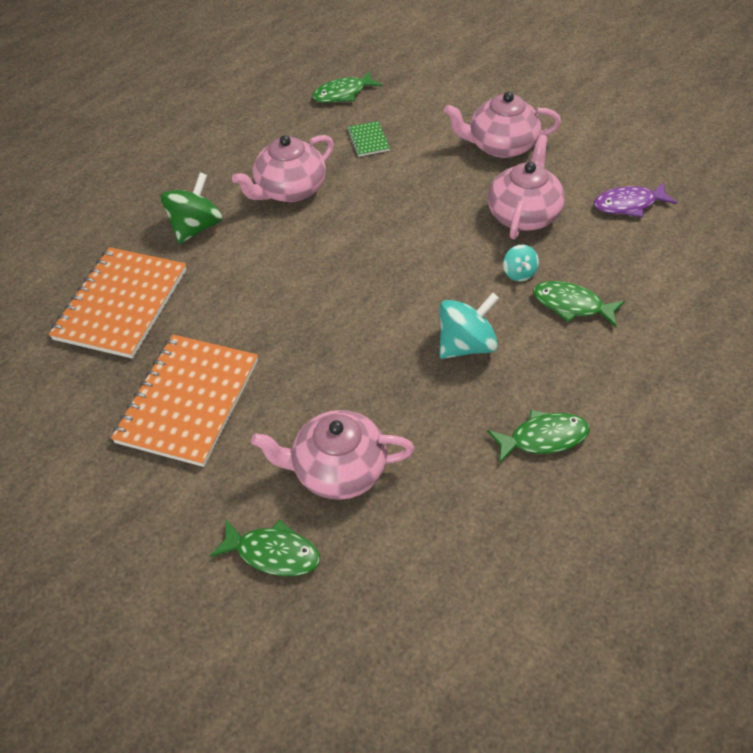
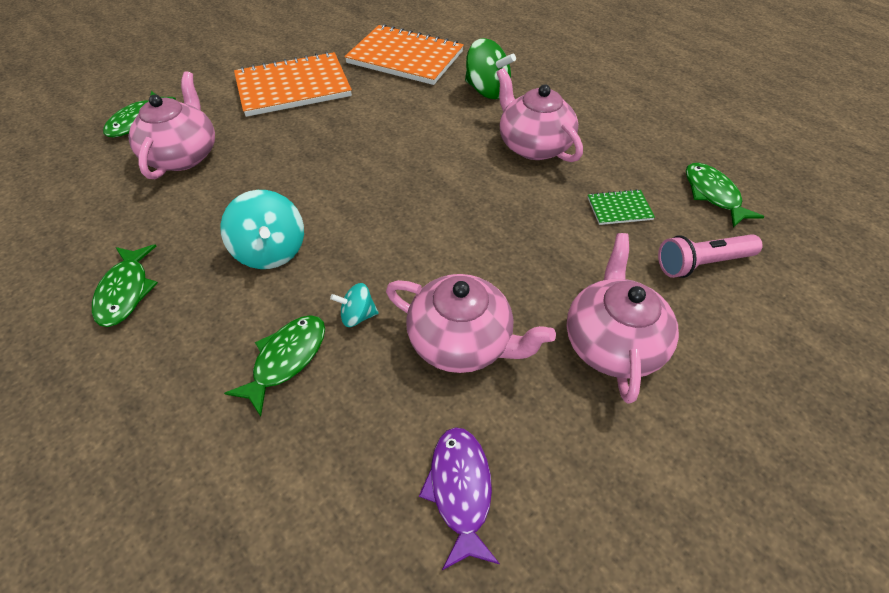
camera: 95 degrees right, 0 degrees up
(188, 401) = (293, 87): orange notebook -> orange notebook turned 45 degrees counterclockwise
(418, 104) = (702, 263): none -> pink flashlight

